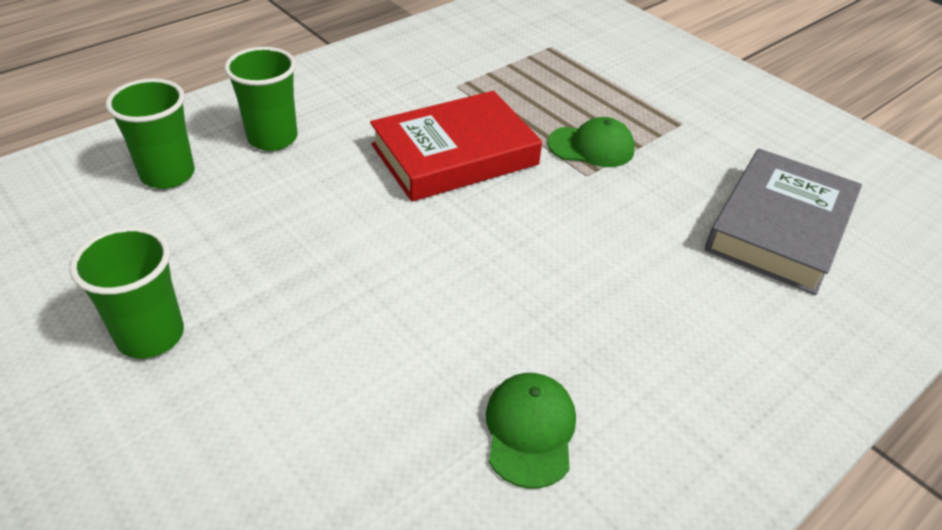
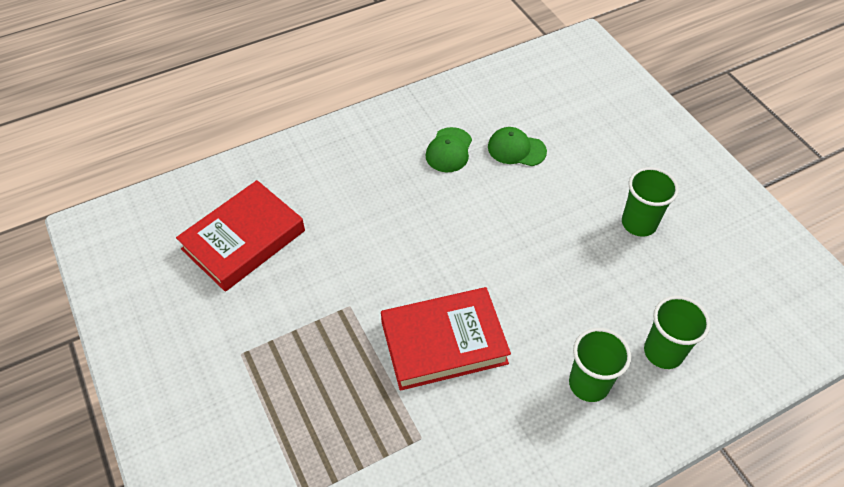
camera: 165 degrees left, 10 degrees up
(591, 147) = (332, 336): green cap -> green cap (516, 149)
(779, 228) = (243, 240): grey book -> red book

